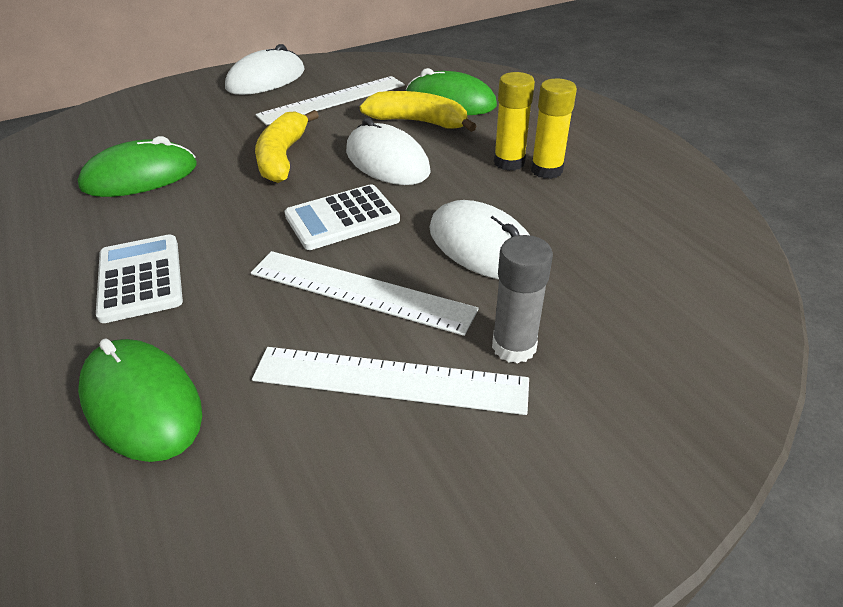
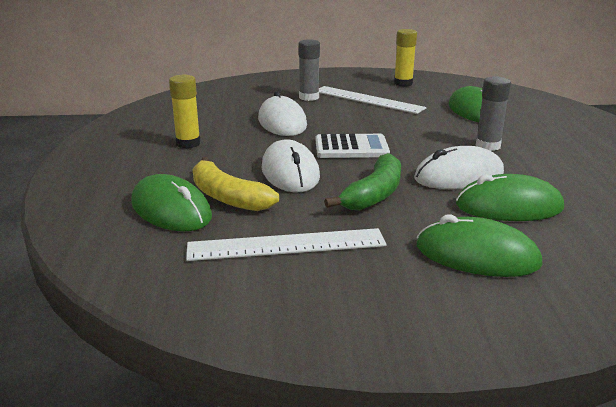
camera: 155 degrees left, 15 degrees down
(140, 278) = (488, 146): white calculator -> grey glue stick
(181, 125) = (477, 255): none -> green mouse
(266, 79) = (352, 308): white mouse -> white mouse (459, 176)
(283, 157) = (374, 194): yellow banana -> green banana
(360, 291) = (362, 120): white ruler -> none
(509, 162) = (204, 152): yellow glue stick -> yellow glue stick (403, 83)

